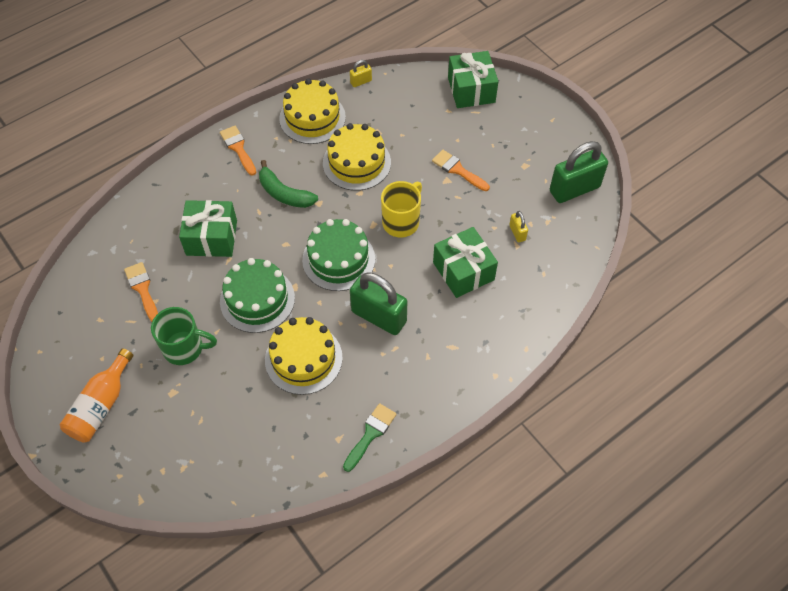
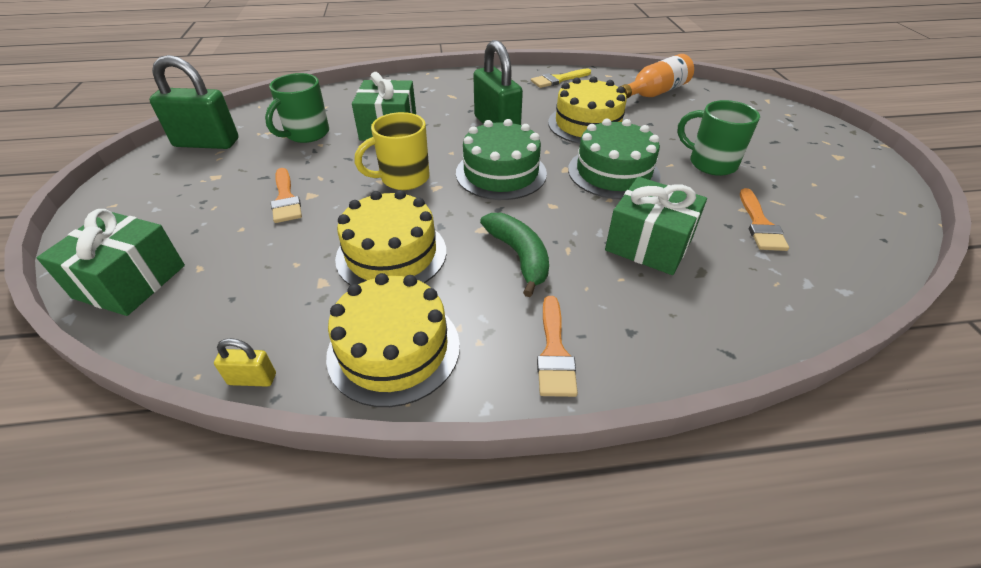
camera: 150 degrees left, 15 degrees down
(101, 405) = (811, 153): orange bottle -> orange bottle (654, 93)
(370, 434) = (558, 80): green brush -> yellow brush
(517, 233) = (306, 134): yellow padlock -> green mug

